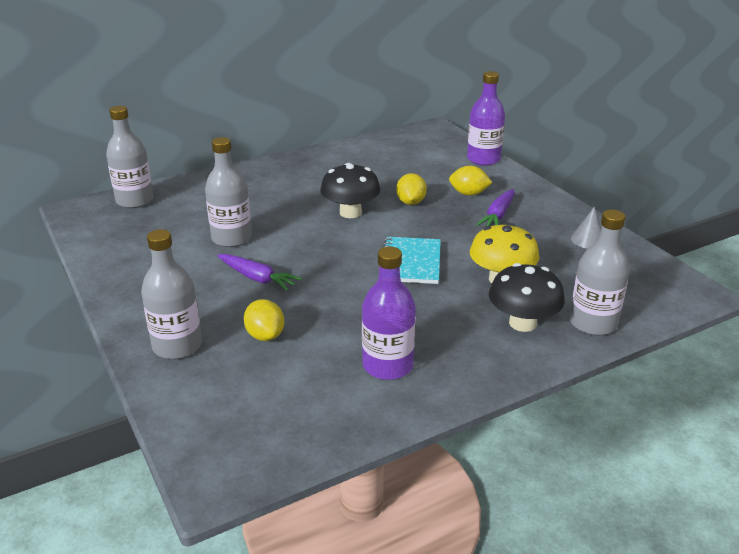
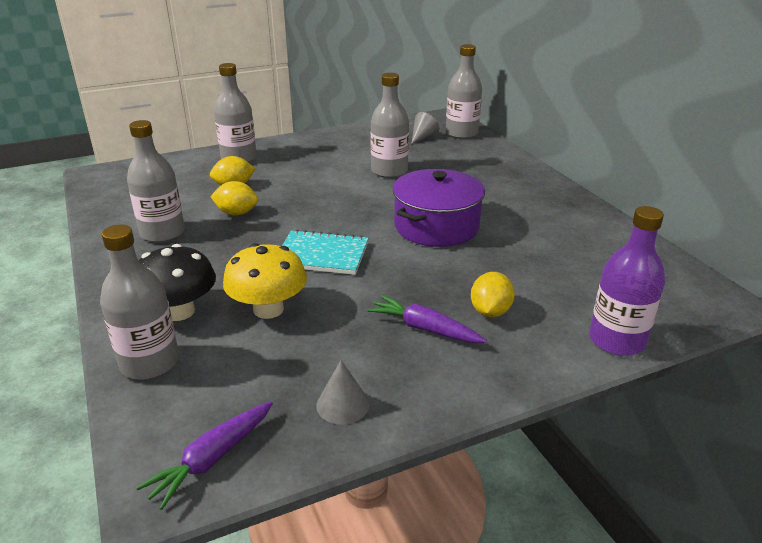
camera: 95 degrees right, 0 degrees up
(138, 222) = (423, 137): none -> grey cone
(257, 278) = (318, 182): purple carrot -> purple carrot (212, 459)
(350, 212) = (436, 226): black mushroom -> purple pot
(387, 366) = (162, 233): purple bottle -> grey bottle
(410, 202) = (462, 265): yellow lemon -> yellow lemon (237, 213)

